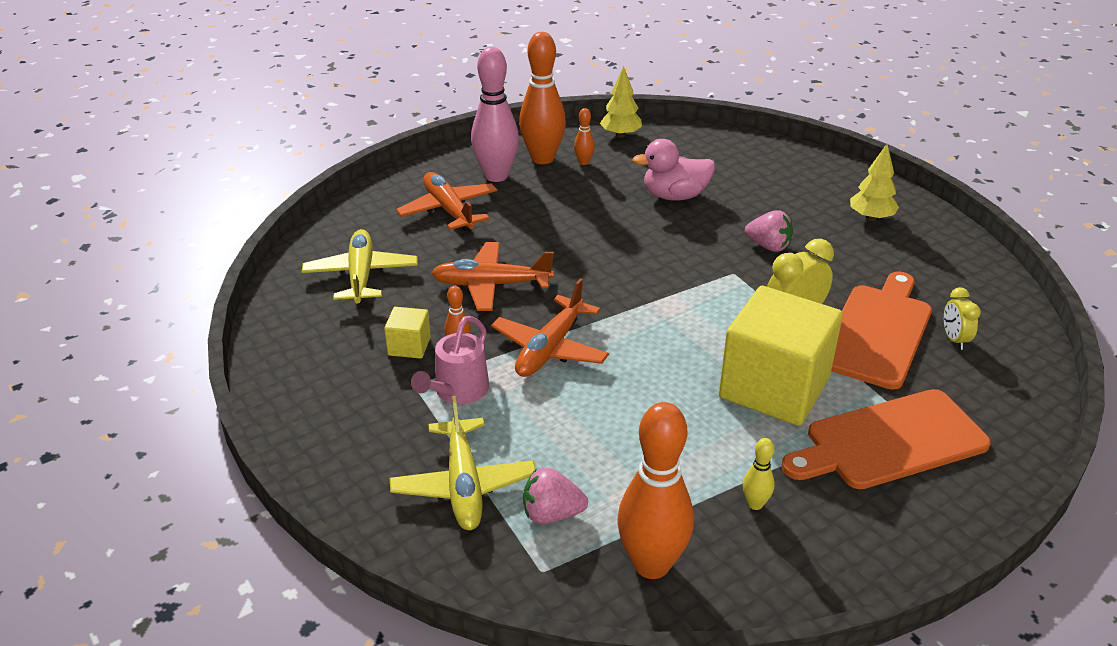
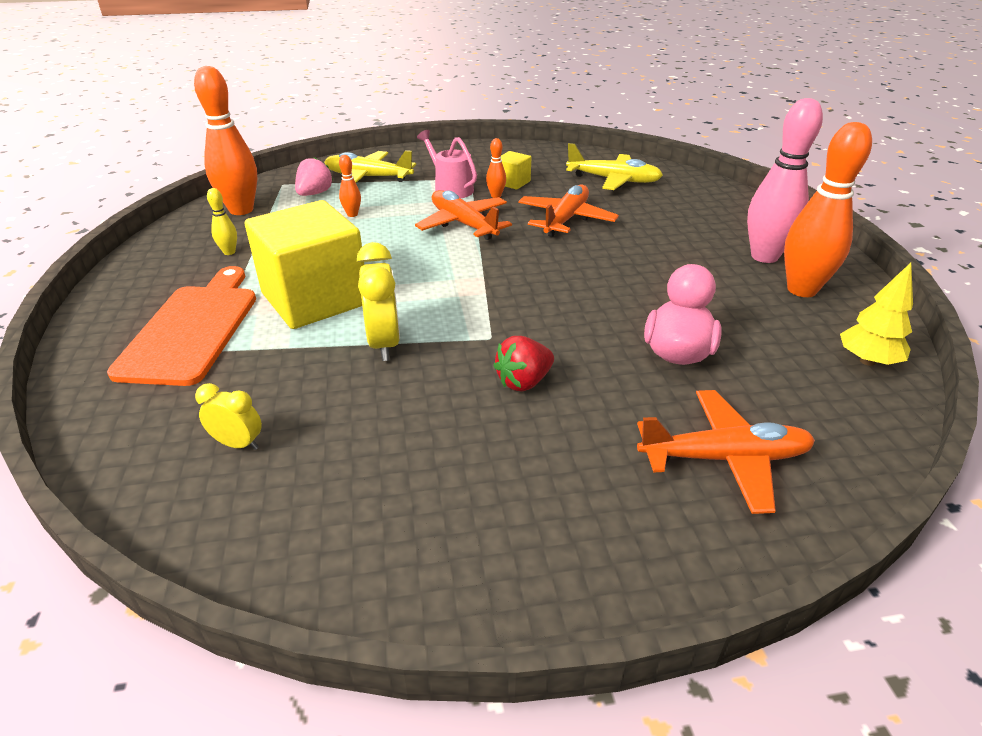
camera: 115 degrees right, 0 degrees up
(448, 210) = (700, 223): orange plane -> orange plane (725, 458)
(584, 162) = (786, 313): orange bowling pin -> orange bowling pin (352, 214)
(768, 246) = (524, 382): pink strawberry -> red strawberry
(871, 218) = (531, 515): yellow tree -> none
(878, 332) = (311, 391): orange cutting board -> none

